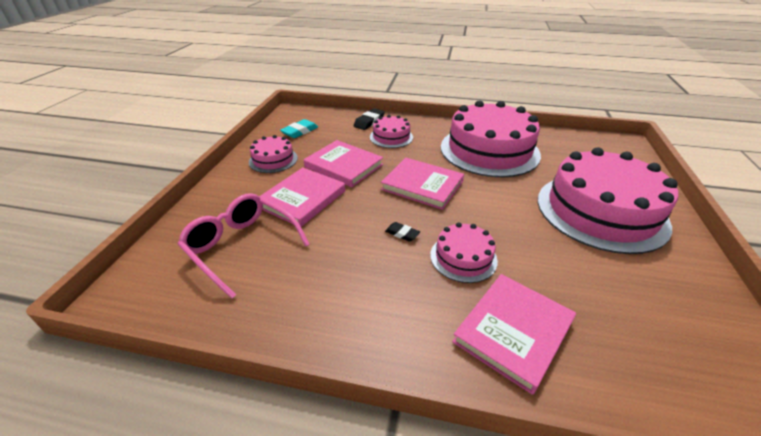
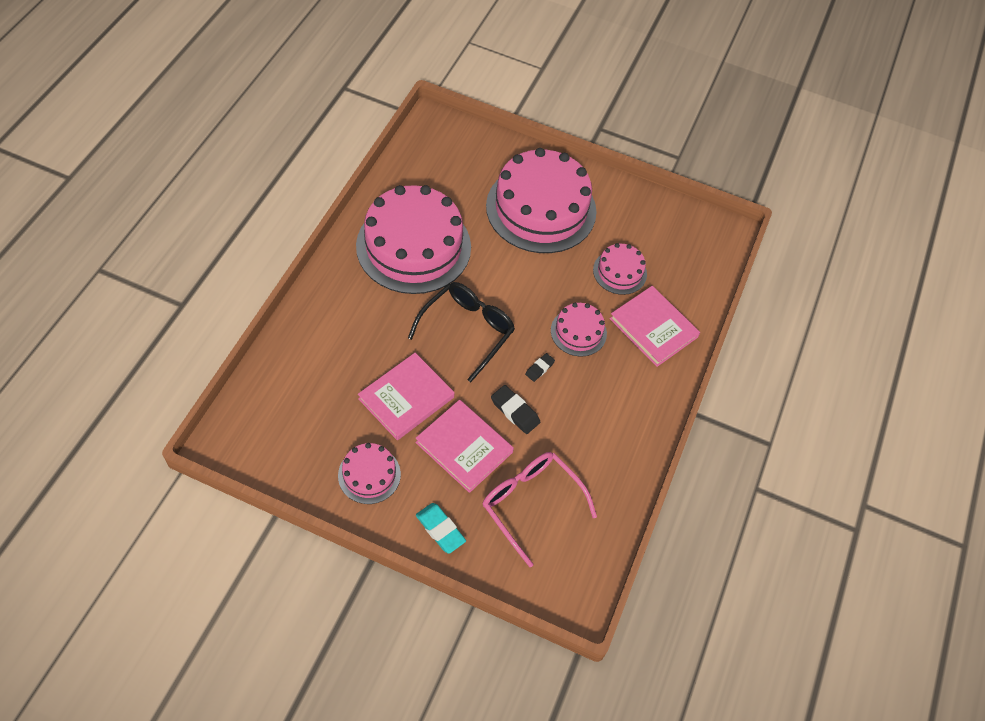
camera: 85 degrees left, 20 degrees up
(242, 247) = (531, 504): pink glasses -> pink glasses turned 90 degrees clockwise
(300, 131) = (297, 439): turquoise eraser -> turquoise eraser (440, 529)
(369, 122) = (296, 350): black eraser -> black eraser (515, 411)
(391, 137) = (350, 334): pink cake -> pink cake (619, 272)
(422, 185) = (467, 331): pink book -> black glasses

